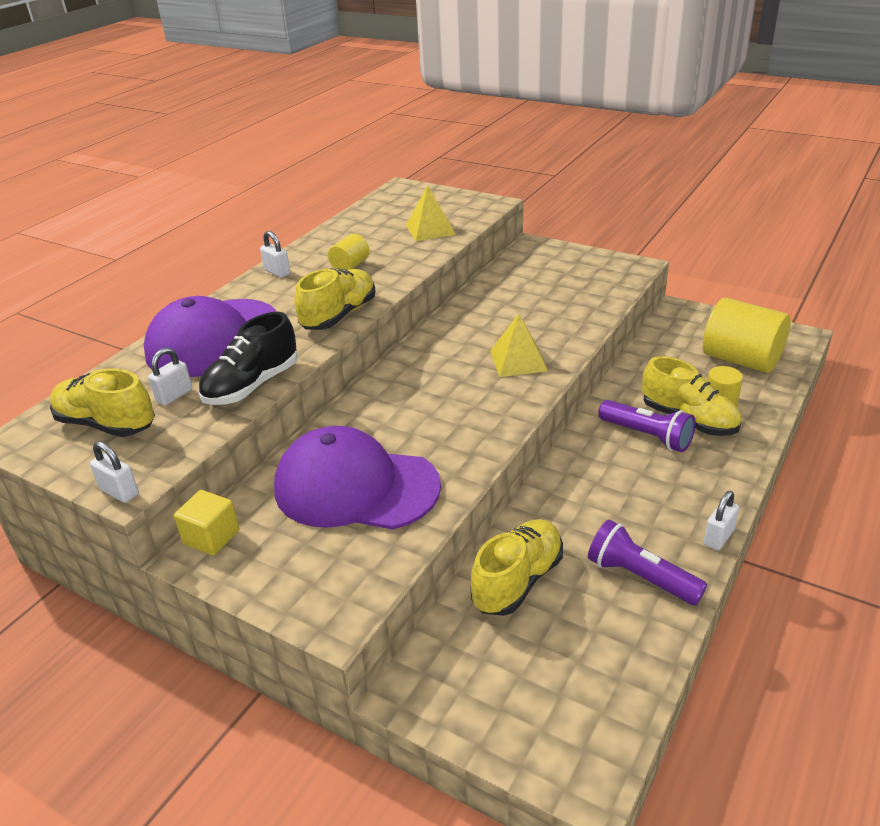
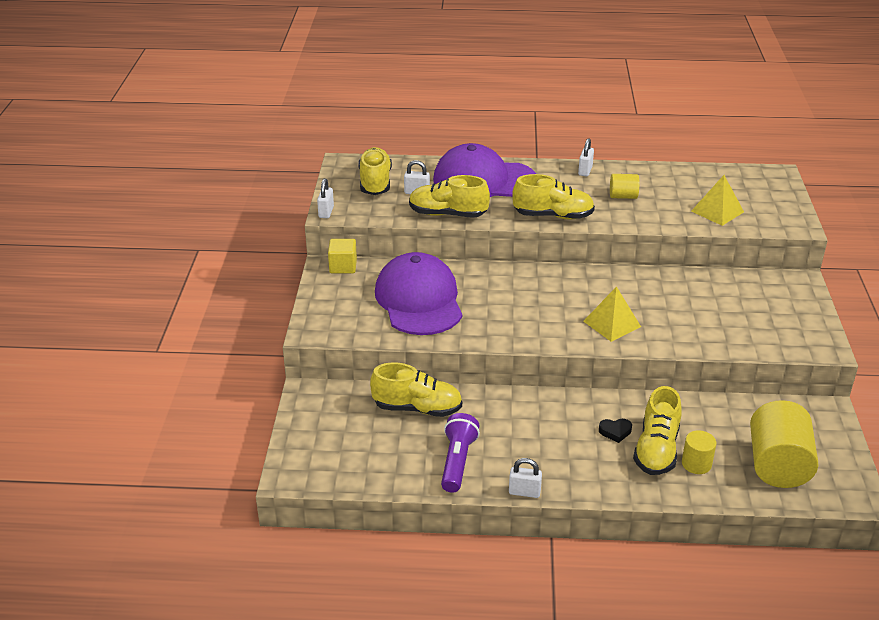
camera: 60 degrees right, 0 degrees up
(252, 386) = (447, 214): black shoe -> yellow shoe
(647, 436) = (615, 432): purple flashlight -> black heart

